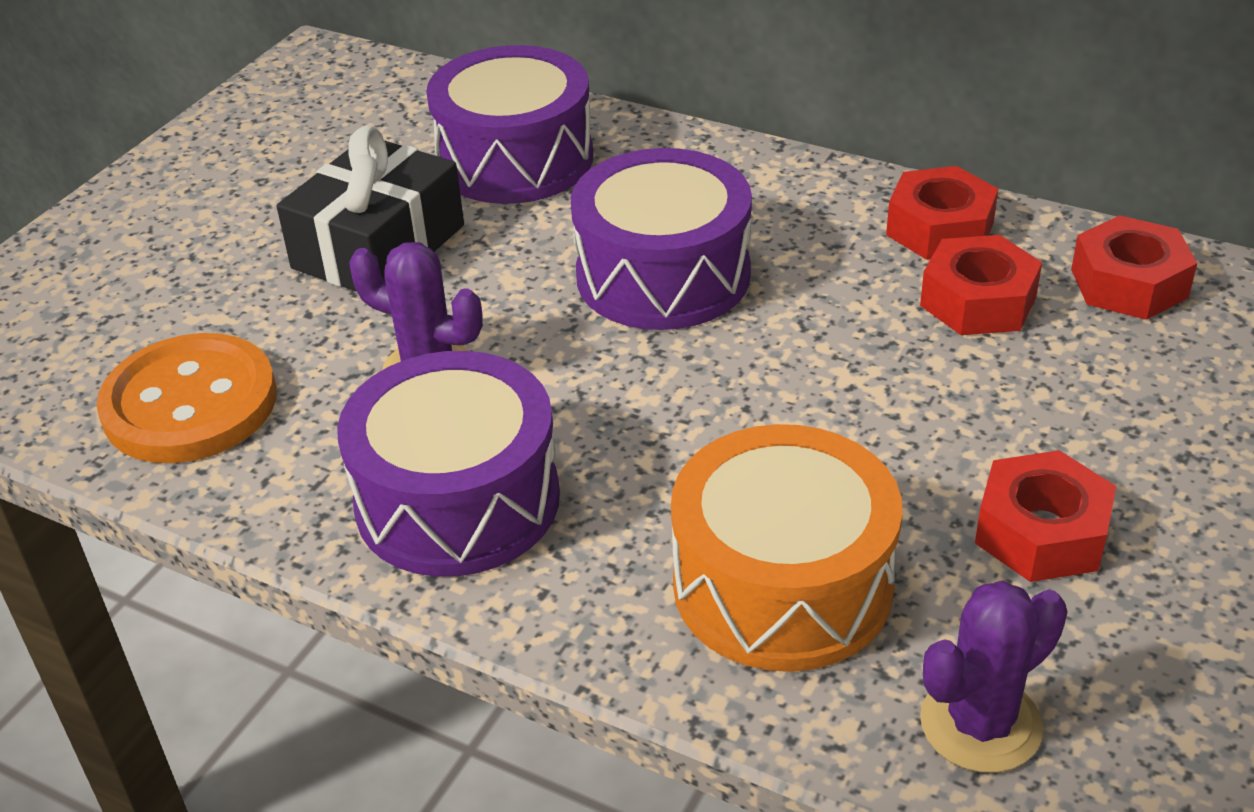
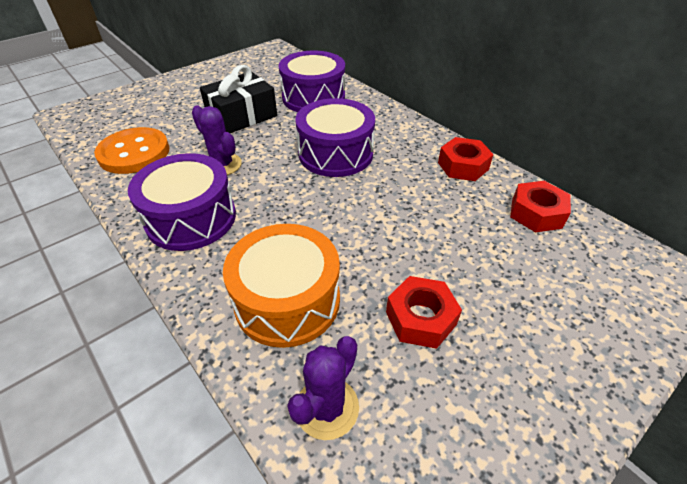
camera: 20 degrees right, 5 degrees up
(978, 301) = (460, 201): red nut -> none
(980, 724) = (327, 407): purple cactus -> purple cactus turned 45 degrees counterclockwise

